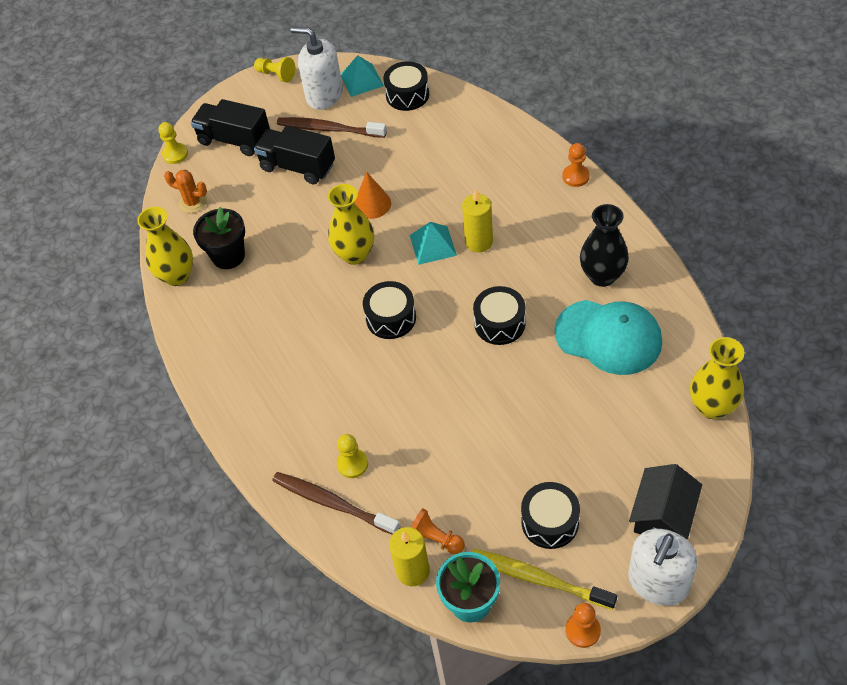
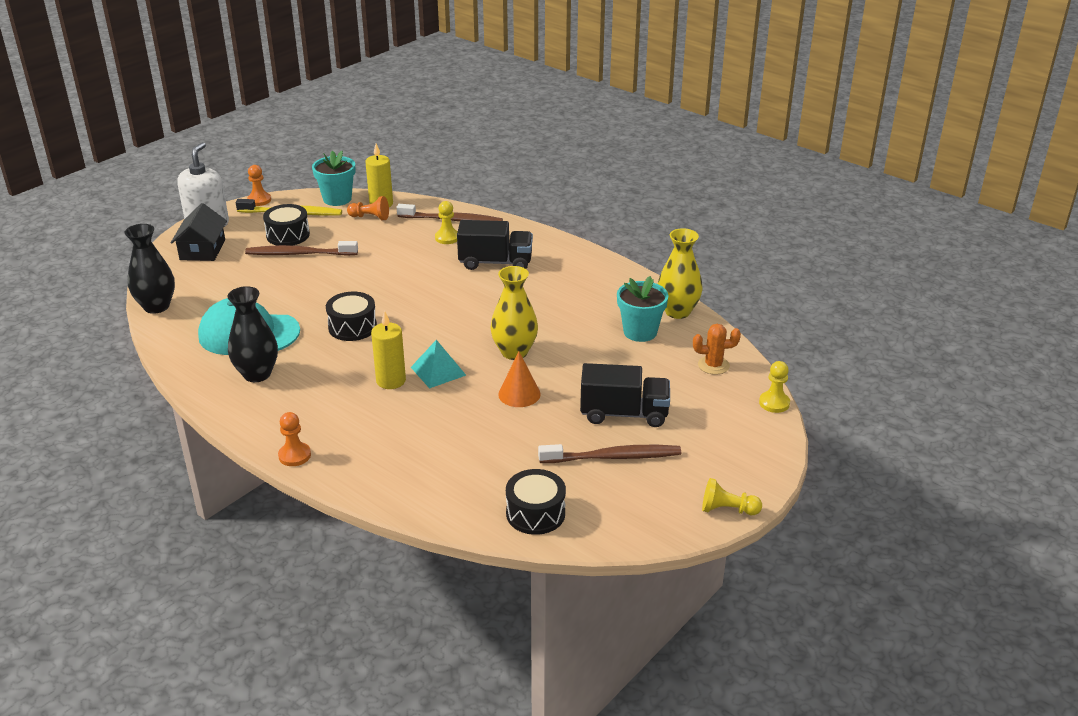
camera: 155 degrees right, 20 degrees down
(228, 256) = (640, 332): black flower pot -> turquoise flower pot
(234, 140) = (718, 428): black truck -> black truck (495, 262)
(324, 95) = (645, 495): white soap dispenser -> none
(362, 80) = (607, 522): turquoise pyramid -> none
(391, 318) = (456, 315): black drum -> none
(540, 474) = (299, 254): none -> brown toothbrush
(712, 407) = (156, 306): yellow vase -> black vase

